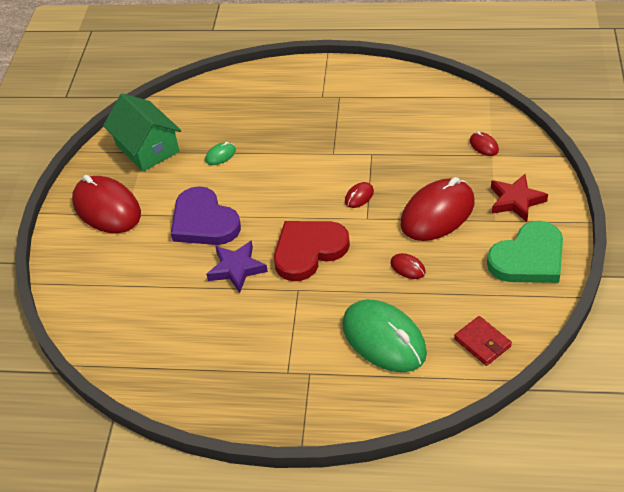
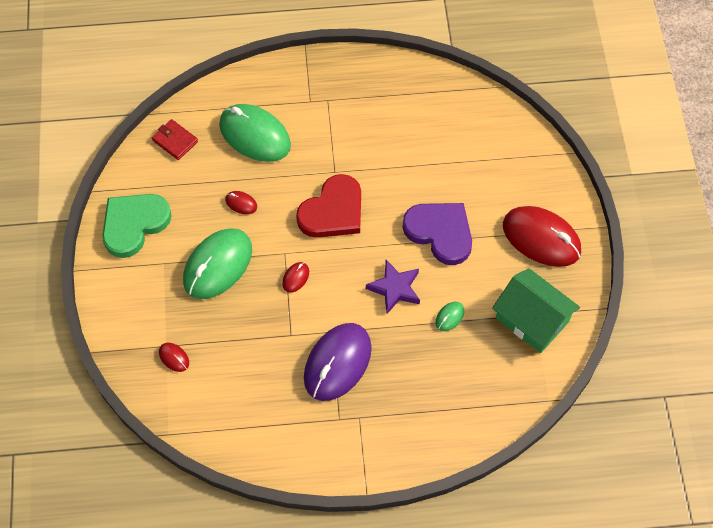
camera: 165 degrees right, 15 degrees up
(236, 269) = (394, 186): purple star -> purple star (395, 288)
(332, 131) = (337, 363): none -> purple mouse
(437, 213) = (217, 265): red mouse -> green mouse
(516, 201) = (143, 288): red star -> none

